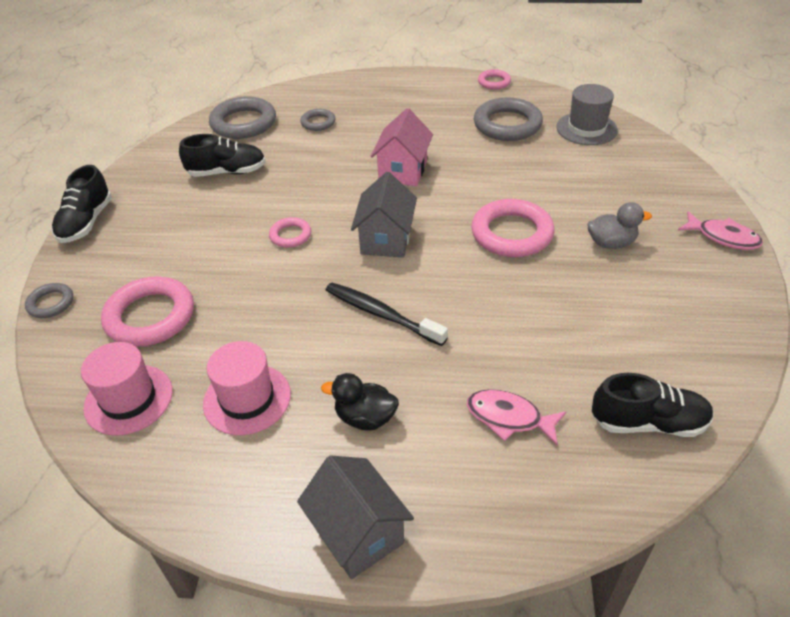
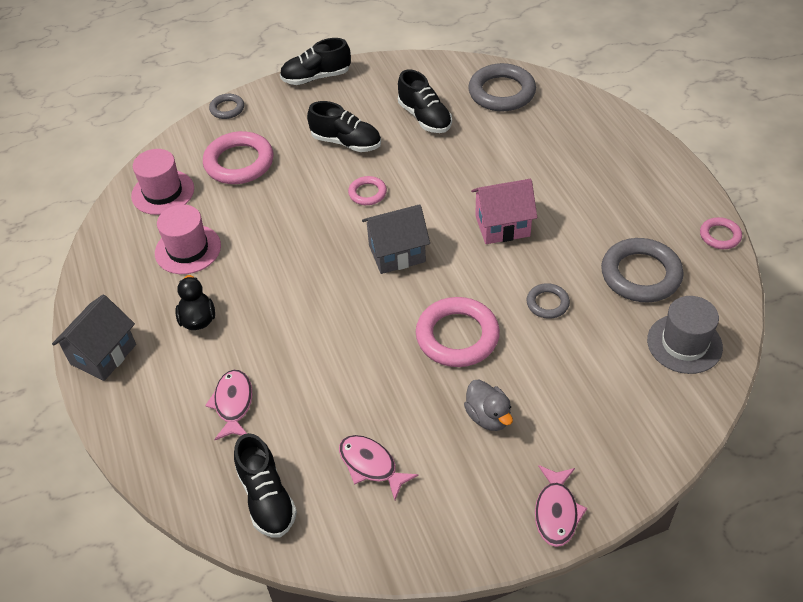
camera: 65 degrees right, 5 degrees up
(206, 229) = (346, 142): none -> black shoe
(318, 122) = (538, 138): grey ring -> grey ring (547, 303)
(381, 314) = (305, 287): black toothbrush -> none
(635, 331) = (371, 465): none -> pink fish

